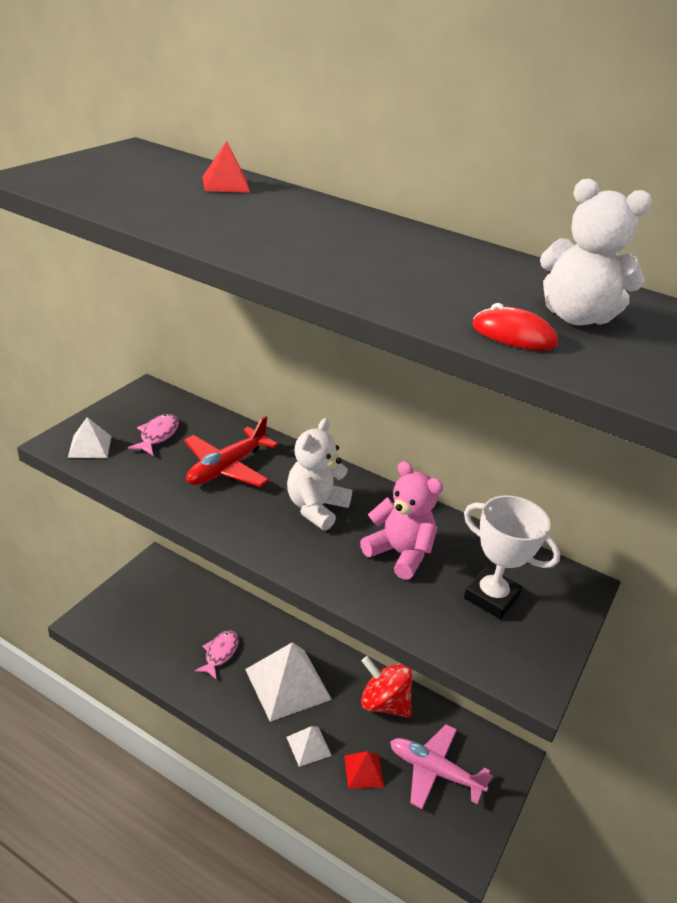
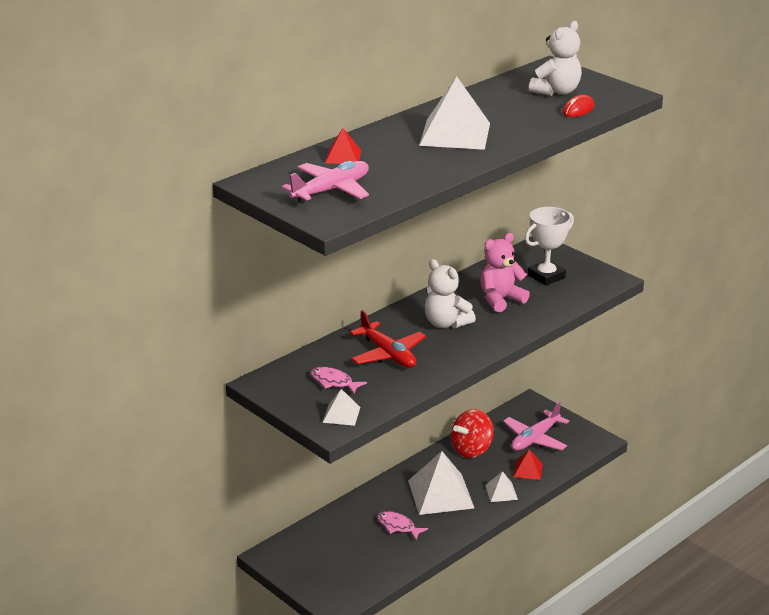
camera: 70 degrees left, 5 degrees down
(119, 178) = (331, 190): none -> pink plane
(337, 242) = (455, 134): none -> white pyramid

